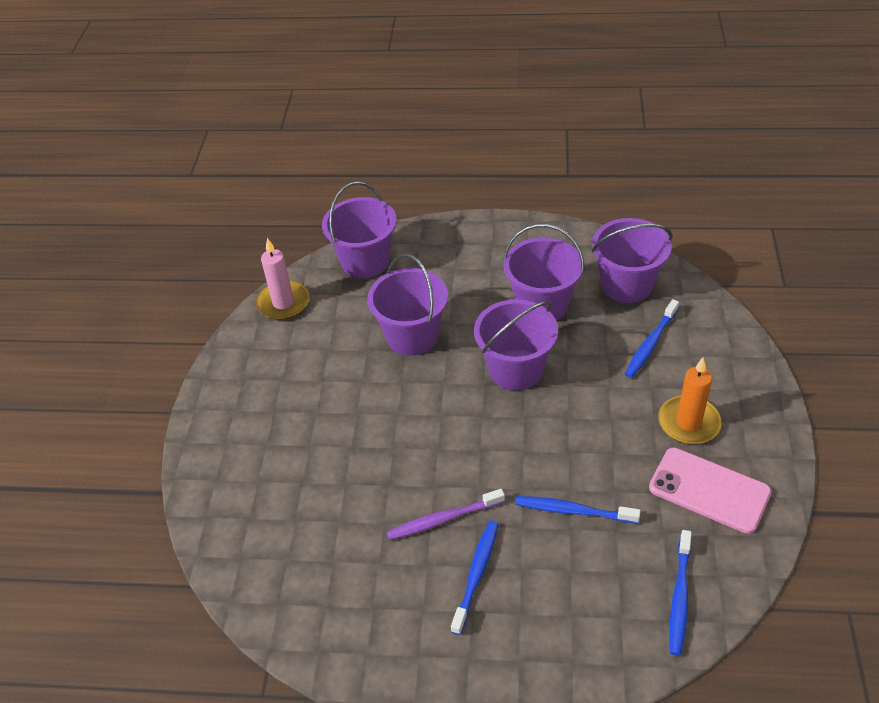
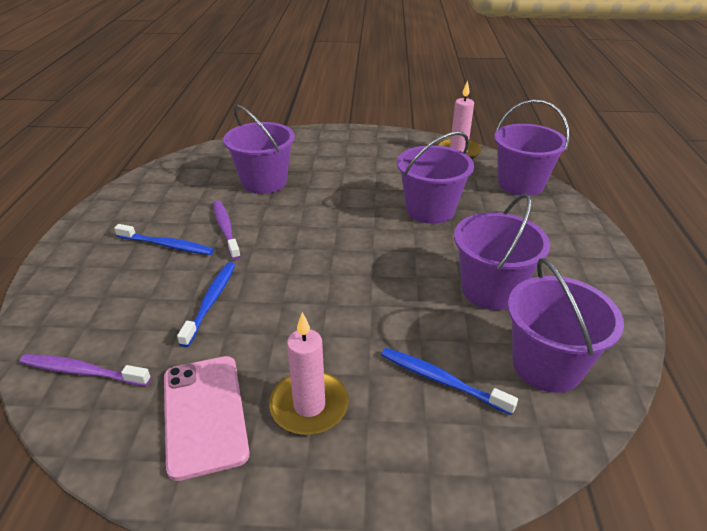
camera: 85 degrees right, 10 degrees down
(515, 369) = (392, 269): purple bucket -> purple bucket (264, 182)
(679, 597) = (83, 371): blue toothbrush -> purple toothbrush
(688, 423) = (309, 406): orange candle -> pink candle
(709, 490) = (204, 414): pink phone -> pink phone turned 45 degrees counterclockwise

